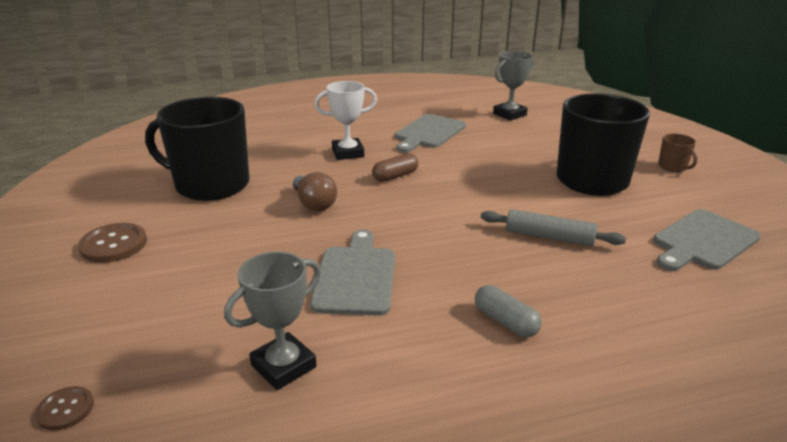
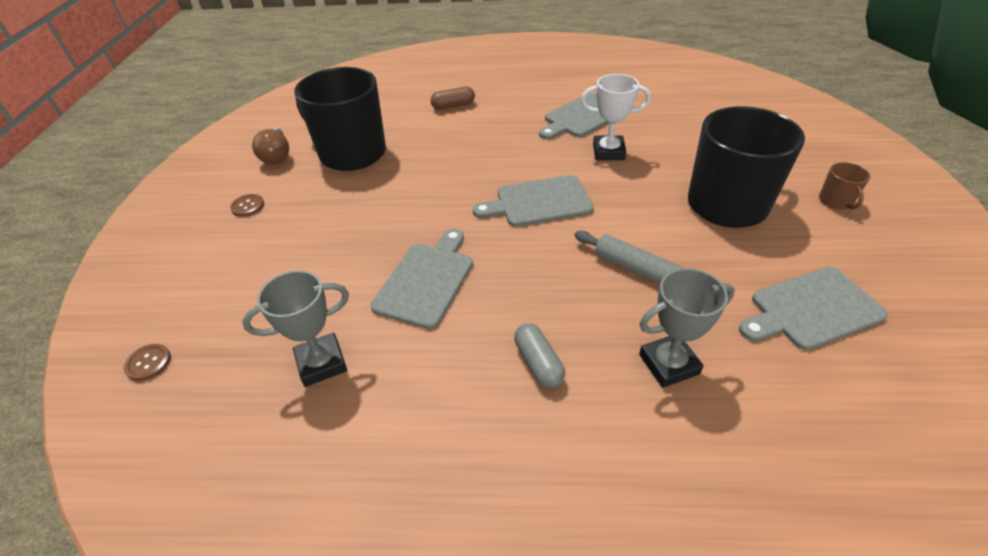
camera: 20 degrees right, 15 degrees up
(113, 244) = (247, 206): brown button -> brown button, size x0.58
(314, 204) = (429, 189): brown light bulb -> brown light bulb (276, 156)
(348, 153) = (489, 132): white trophy -> white trophy (608, 152)
(395, 176) = (521, 168): brown capsule -> brown capsule (453, 106)
(428, 199) = (539, 202): none -> grey cutting board
(509, 114) = (682, 102): grey trophy -> grey trophy (669, 364)

